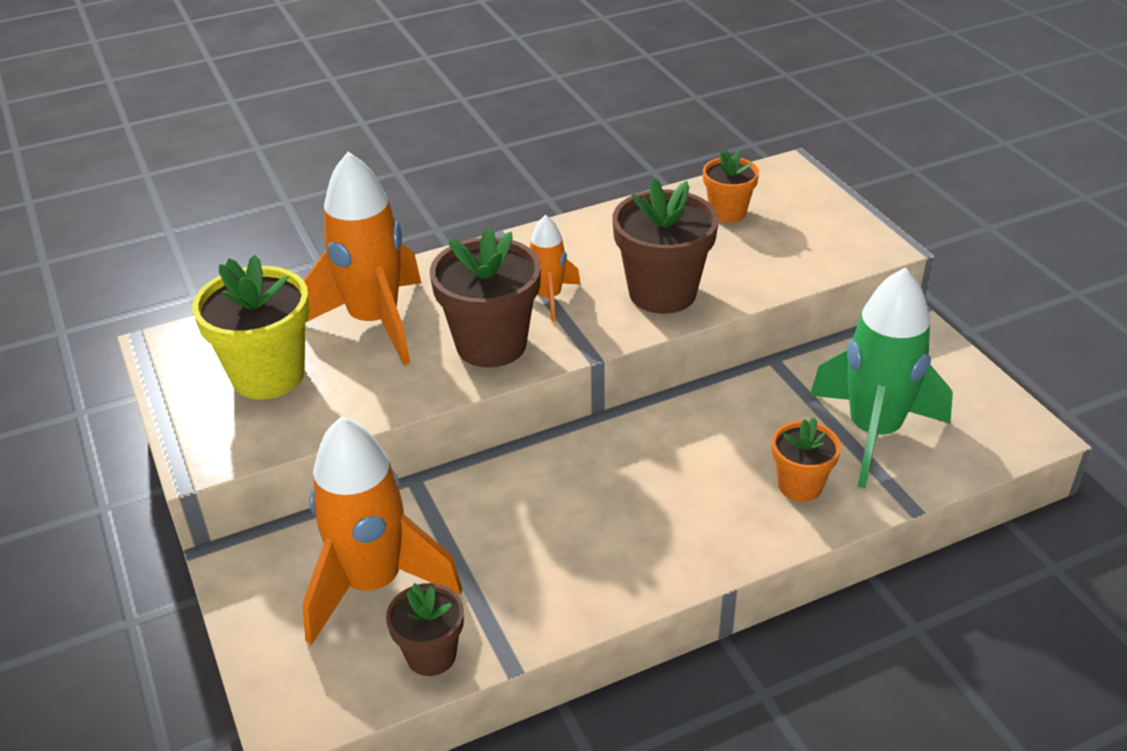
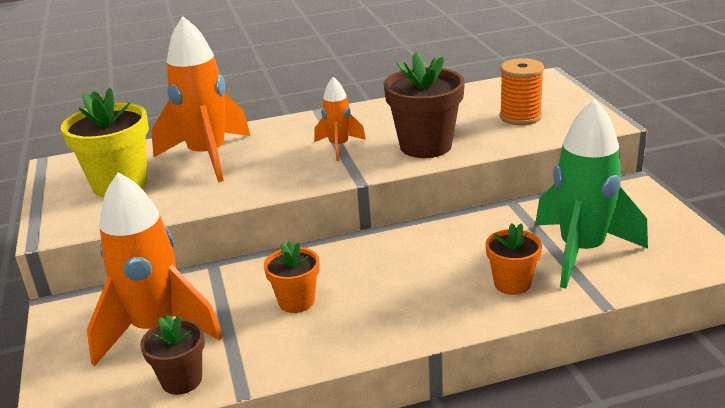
camera: 10 degrees right, 10 degrees down
(491, 345) = (286, 172): brown flower pot -> none
(727, 213) = (490, 101): orange flower pot -> orange flower pot (296, 301)
(772, 239) = (520, 117): none -> orange spool

